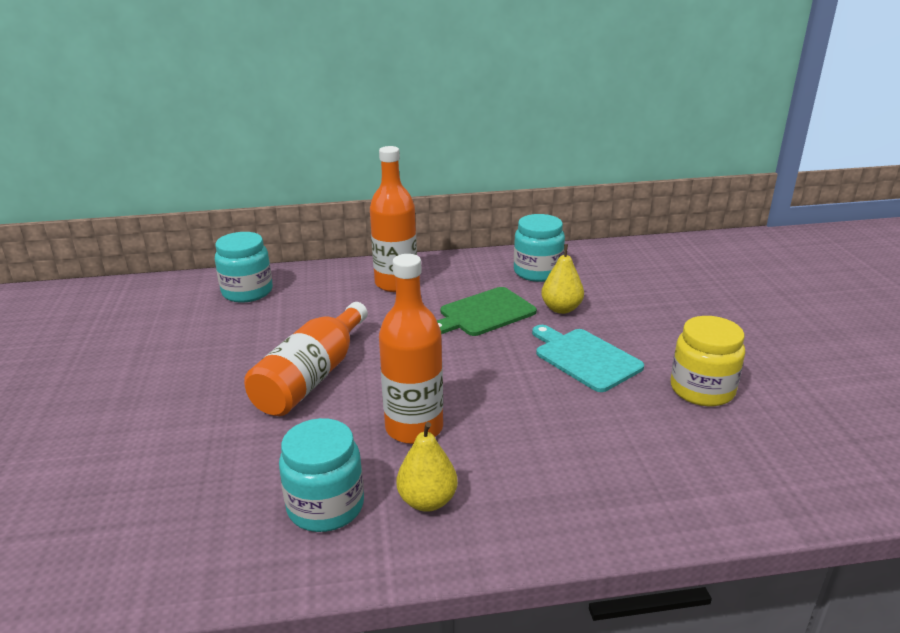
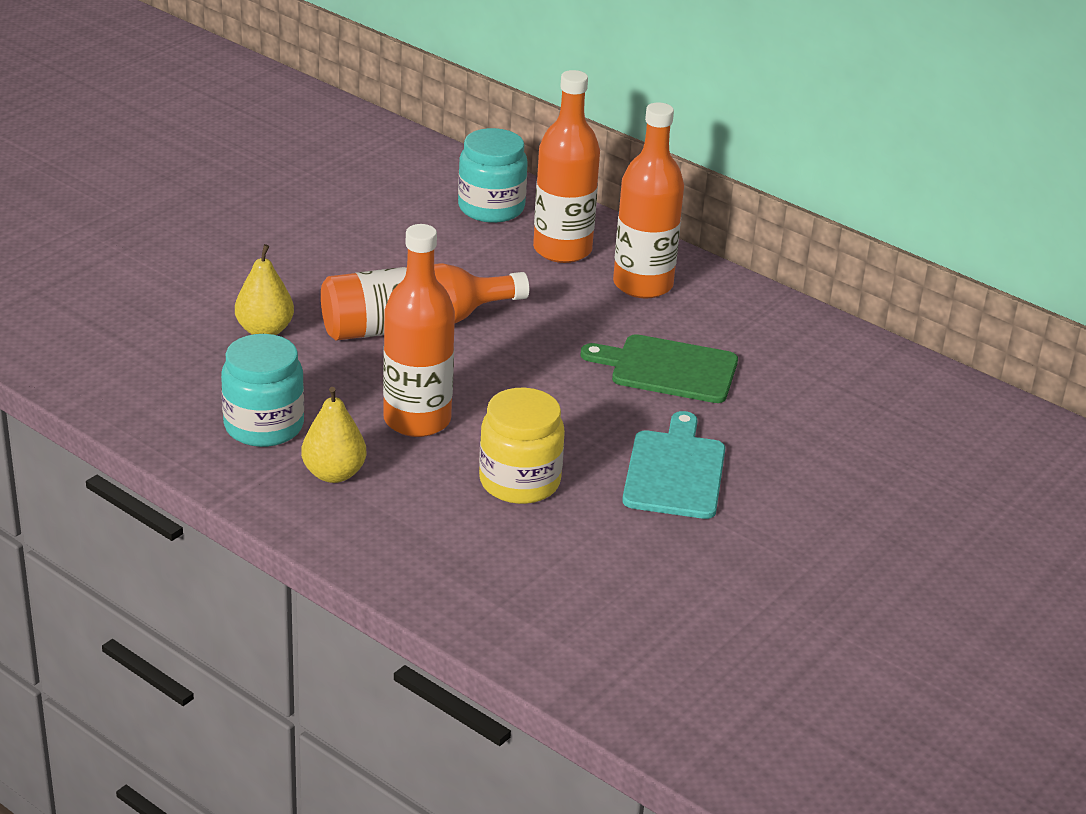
camera: 45 degrees right, 5 degrees up
(325, 290) = (562, 250): none -> orange bottle
(537, 272) = (817, 364): turquoise jar -> none
(561, 309) = (755, 416): yellow pear -> yellow pear (265, 330)
(702, 390) = (723, 571): yellow jar -> yellow jar (519, 482)

